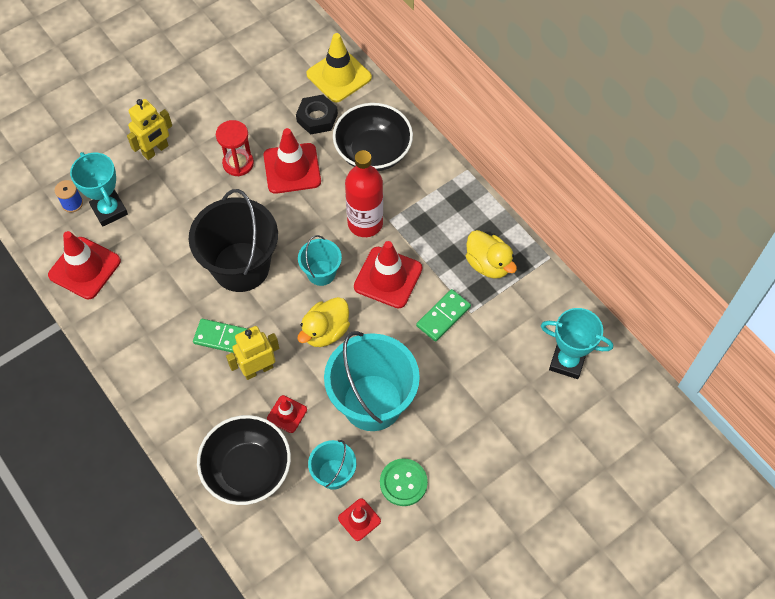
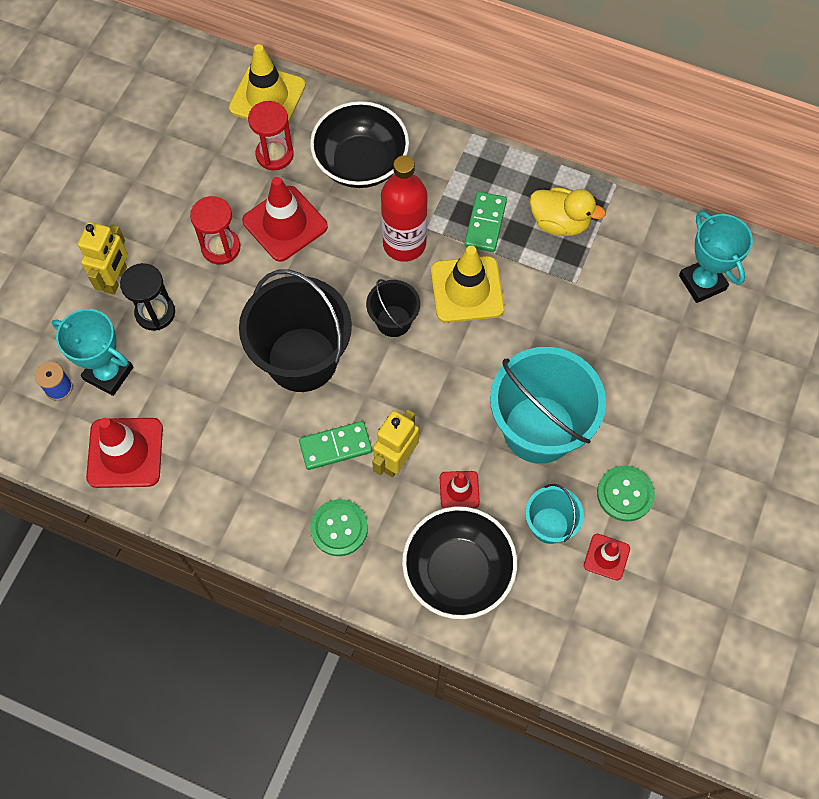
camera: 30 degrees left, 5 degrees up
(166, 185) = (155, 313): none -> black hourglass
(188, 394) = (339, 528): none -> green button
(317, 118) = (274, 154): black nut -> red hourglass
(321, 273) = (393, 321): turquoise bucket -> black bucket
(325, 331) = (440, 381): yellow duck -> none
(388, 277) = (467, 289): red traffic cone -> yellow traffic cone
(443, 316) = (550, 301): green domino -> green domino (485, 223)
(567, 362) = (702, 282): turquoise trophy -> turquoise trophy turned 75 degrees clockwise

